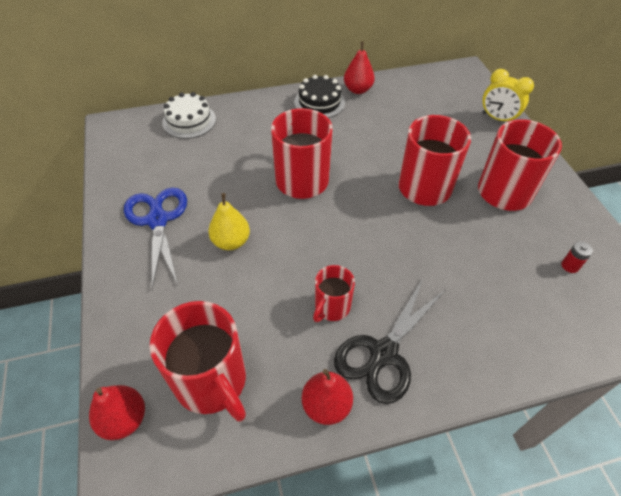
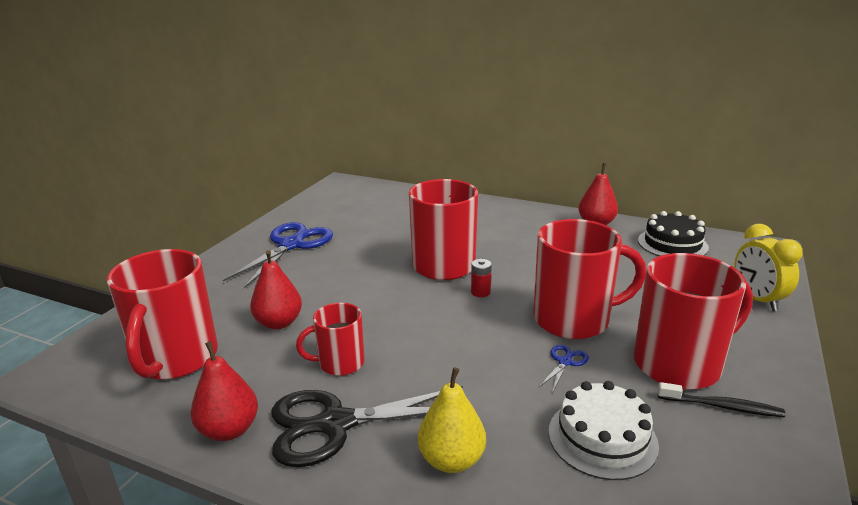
camera: 40 degrees right, 25 degrees down
(124, 419) = (93, 347): red pear -> red pear (279, 323)
(189, 121) = (403, 197): white cake -> white cake (602, 438)
(231, 242) = (324, 280): yellow pear -> yellow pear (451, 460)
(319, 102) = (540, 220): black cake -> black cake (672, 244)
(453, 223) = (565, 362): none -> blue scissors
(545, 209) = (722, 406): none -> black toothbrush
(570, 266) = (686, 478): red battery -> red battery (480, 292)

